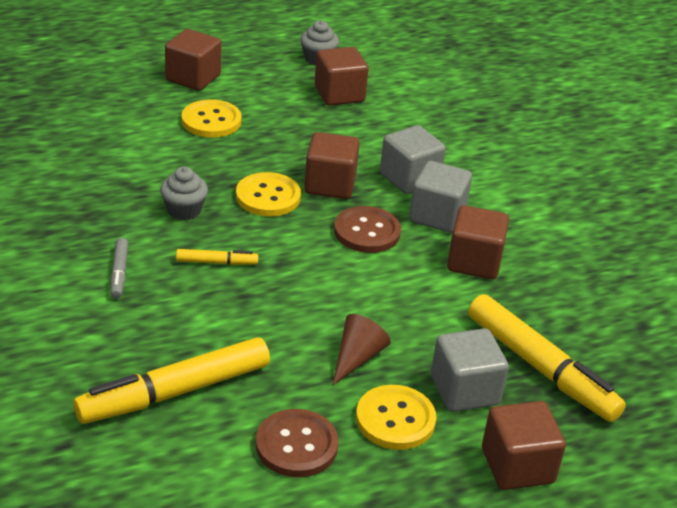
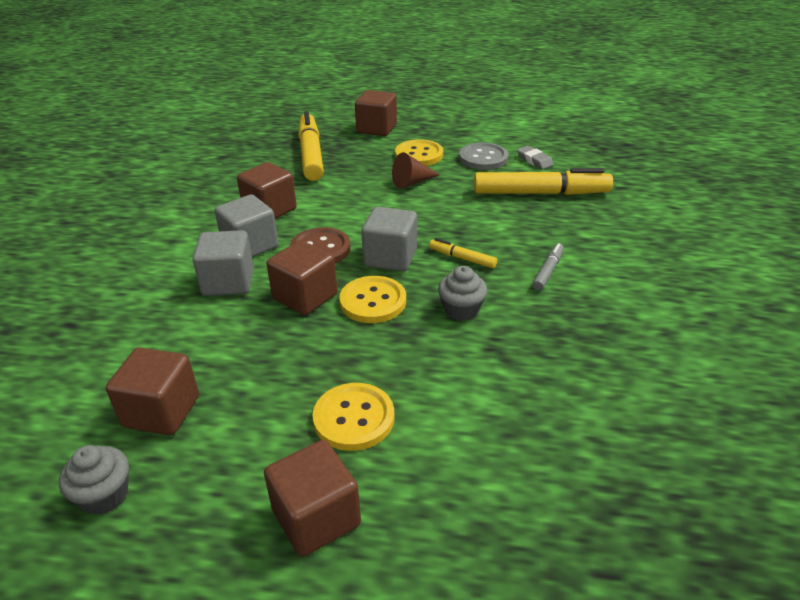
camera: 145 degrees left, 0 degrees up
(215, 467) = (534, 160): none -> grey eraser
(296, 445) = (483, 158): brown button -> grey button
(464, 390) = (366, 156): grey cube -> grey cube (390, 257)

